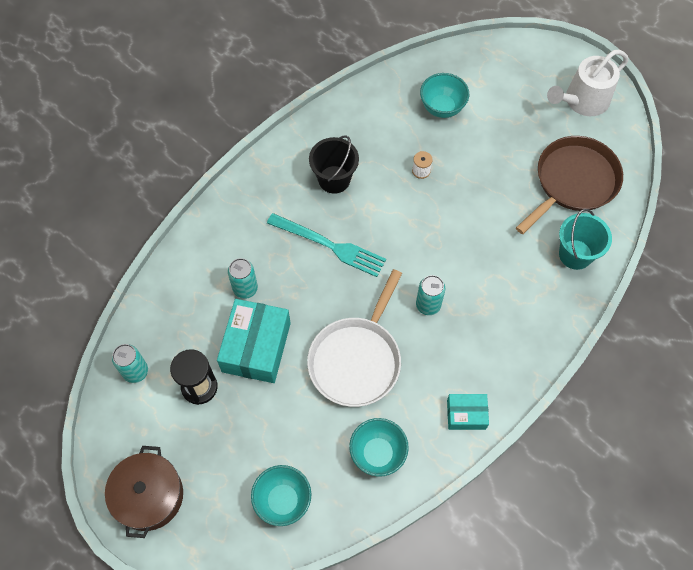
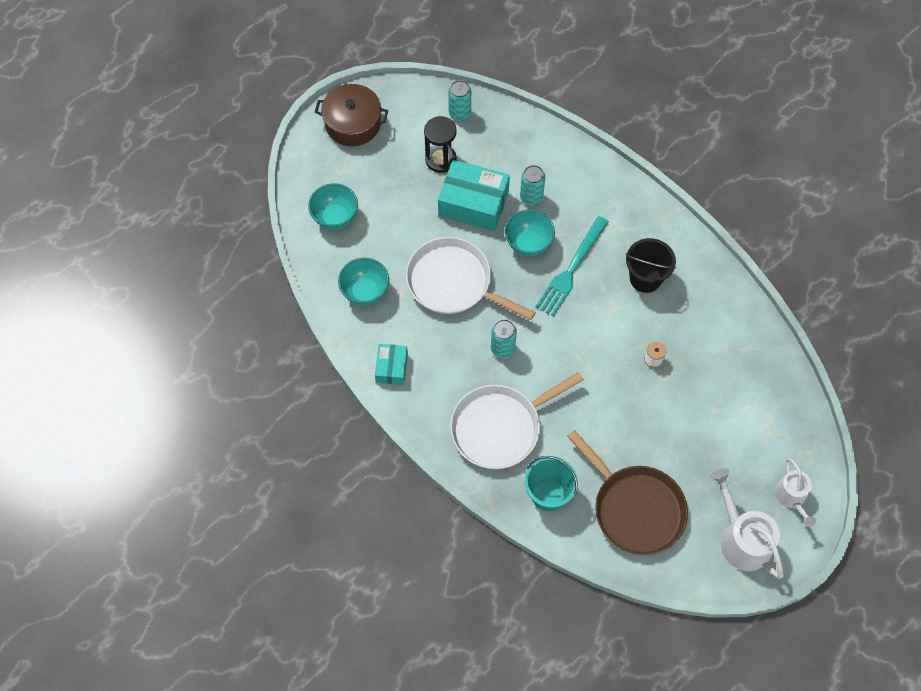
camera: 95 degrees right, 0 degrees up
(442, 108) = (732, 389): turquoise bowl -> turquoise bowl (528, 244)
(515, 302) = (500, 427): none -> white pan
(537, 65) = (791, 497): none -> white watering can

